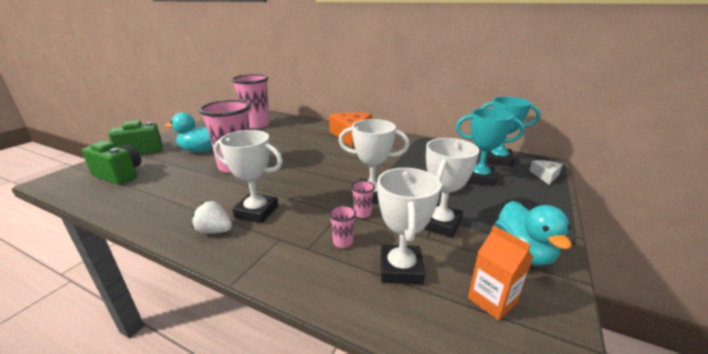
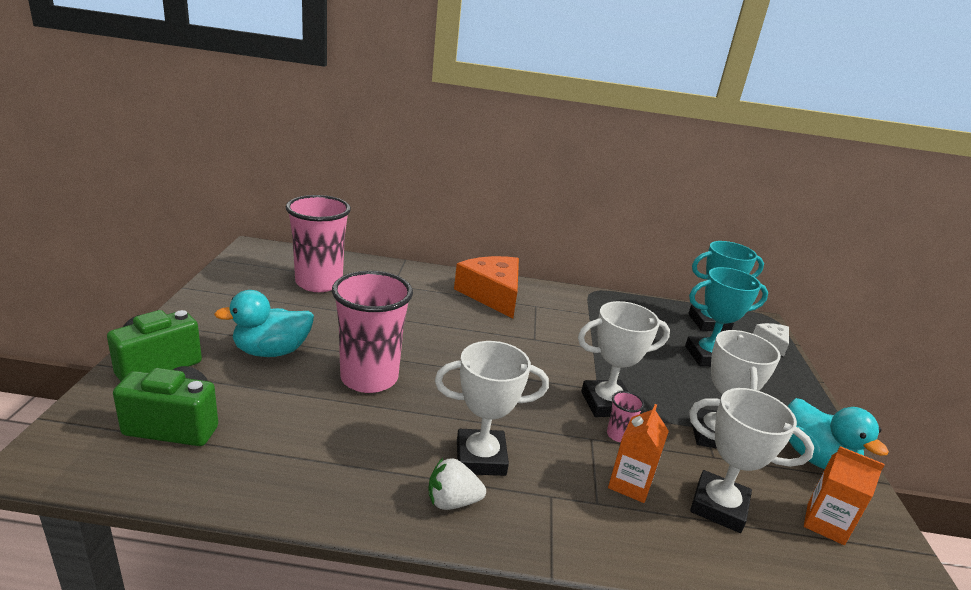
camera: 25 degrees left, 0 degrees up
(343, 242) = (630, 484): pink cup -> orange carton
(401, 269) = (718, 506): white trophy -> white trophy turned 45 degrees counterclockwise

